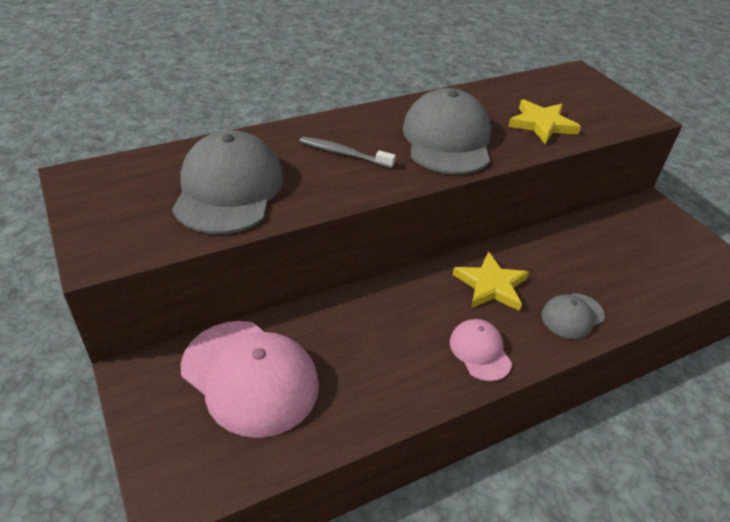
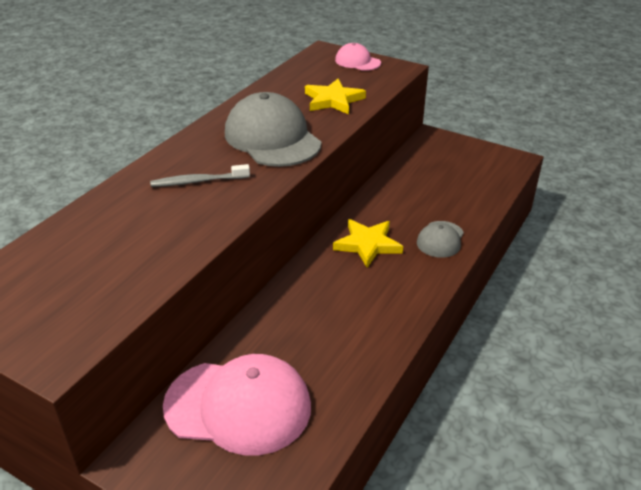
camera: 30 degrees left, 5 degrees down
(229, 189) = (124, 251): grey cap -> none
(480, 351) = (398, 295): pink cap -> pink cap (357, 61)

